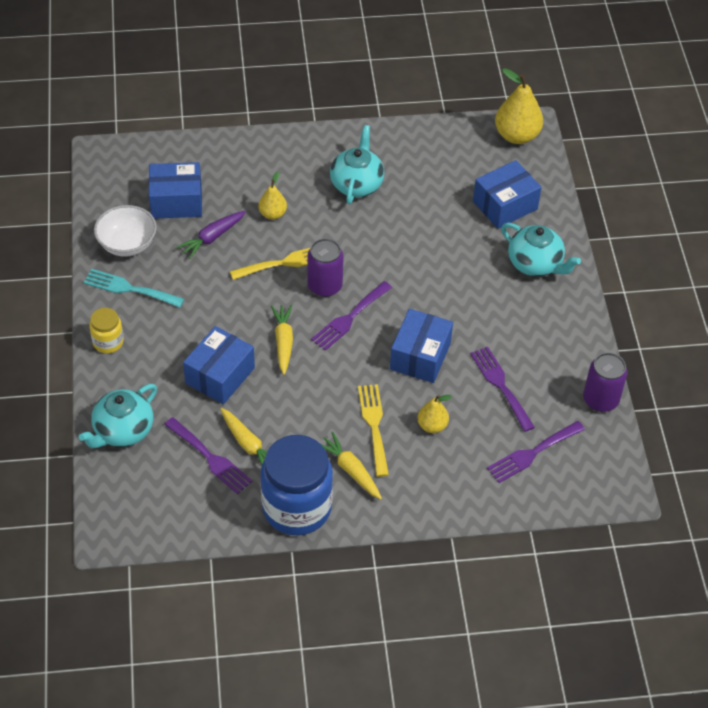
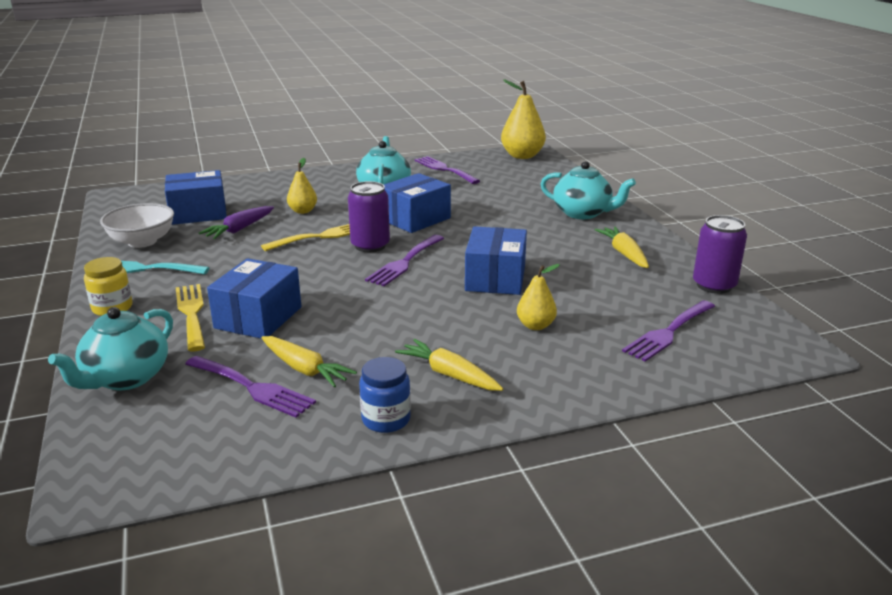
camera: 10 degrees left, 25 degrees down
(283, 342) = (332, 285): yellow carrot -> yellow carrot (624, 253)
(297, 507) = (386, 419): blue jar -> blue jar, size x0.48
(374, 425) = (464, 334): yellow fork -> yellow fork (191, 313)
(500, 385) = (597, 288): purple fork -> purple fork (444, 169)
(505, 205) = (533, 187): blue box -> blue box (415, 219)

